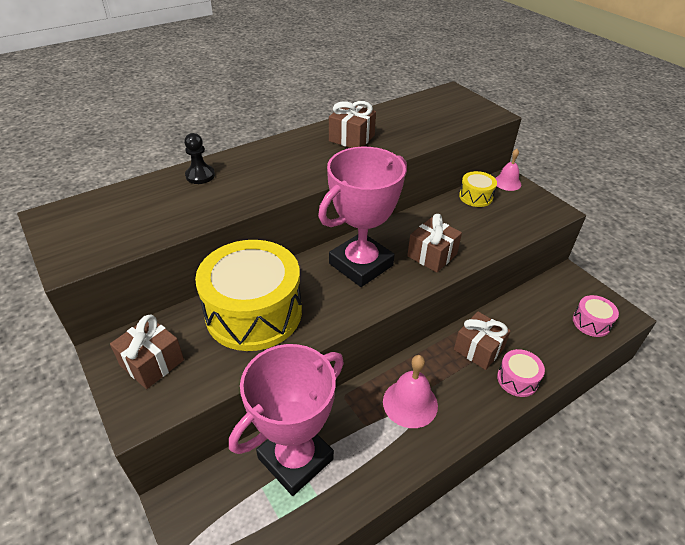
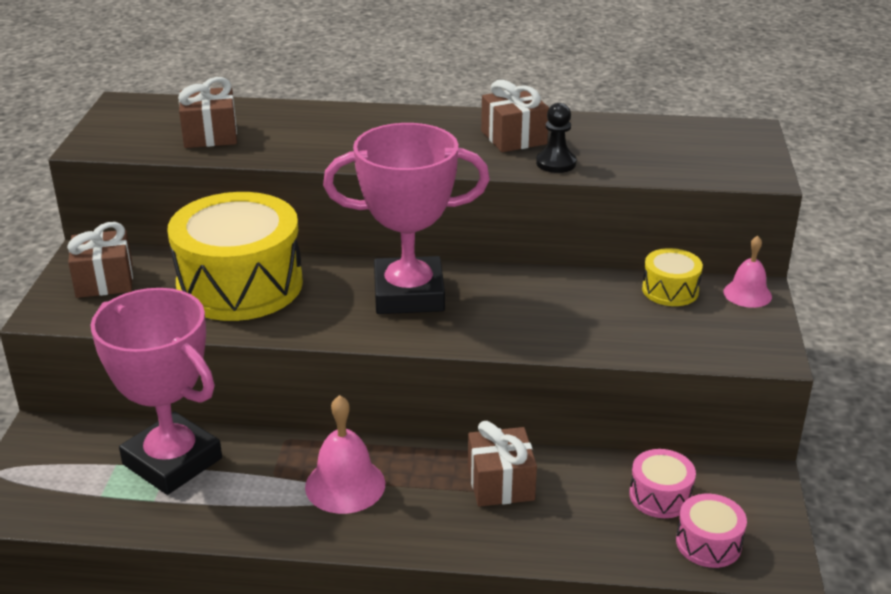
camera: 40 degrees right, 10 degrees down
(200, 176) = (294, 117): black pawn -> black pawn (556, 163)
(295, 458) = (172, 461): pink trophy -> pink trophy turned 45 degrees clockwise
(432, 255) = (507, 323): brown gift -> brown gift (210, 135)
(517, 379) = (505, 538): pink drum -> pink drum (660, 496)

